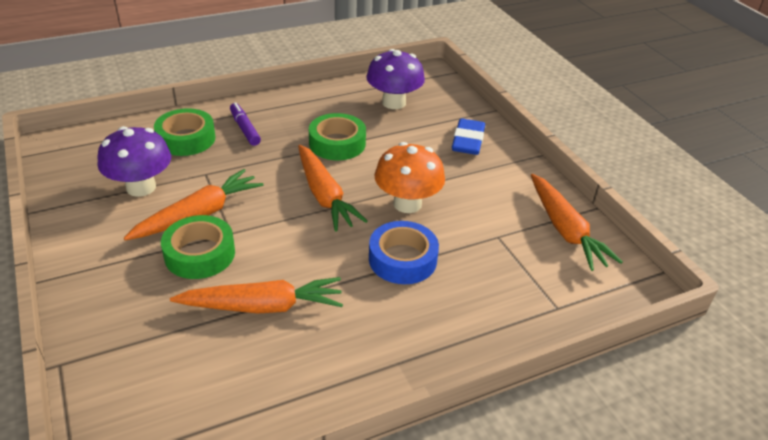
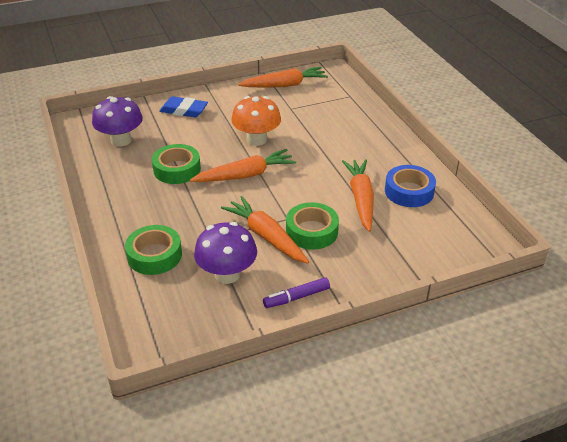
camera: 85 degrees left, 0 degrees up
(245, 129) = (144, 220): purple marker -> purple marker (296, 297)
(402, 259) = (313, 144): blue tape -> blue tape (409, 191)

